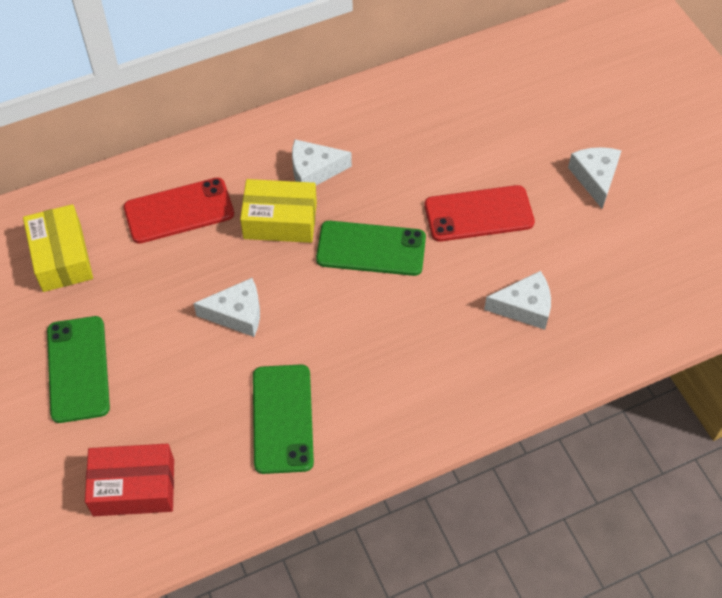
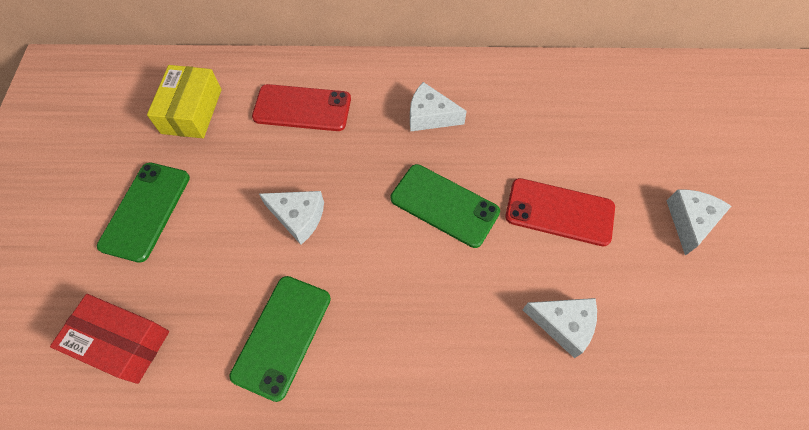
camera: 25 degrees right, 5 degrees up
(280, 220) = (379, 148): yellow box -> none

